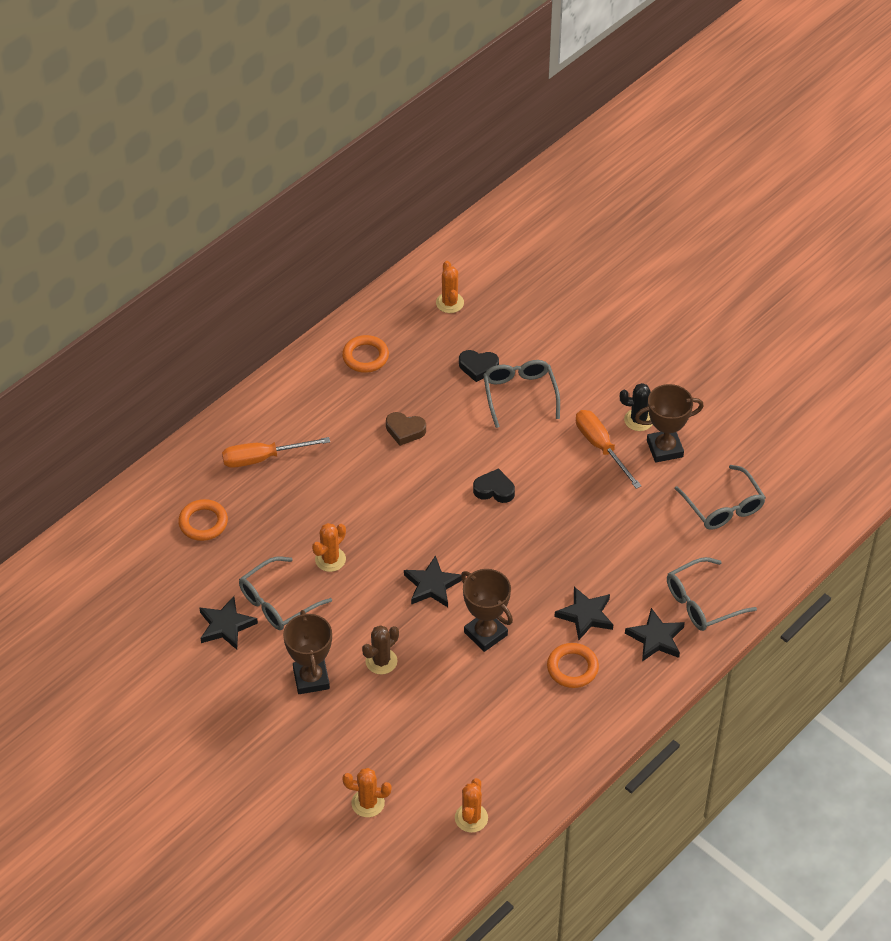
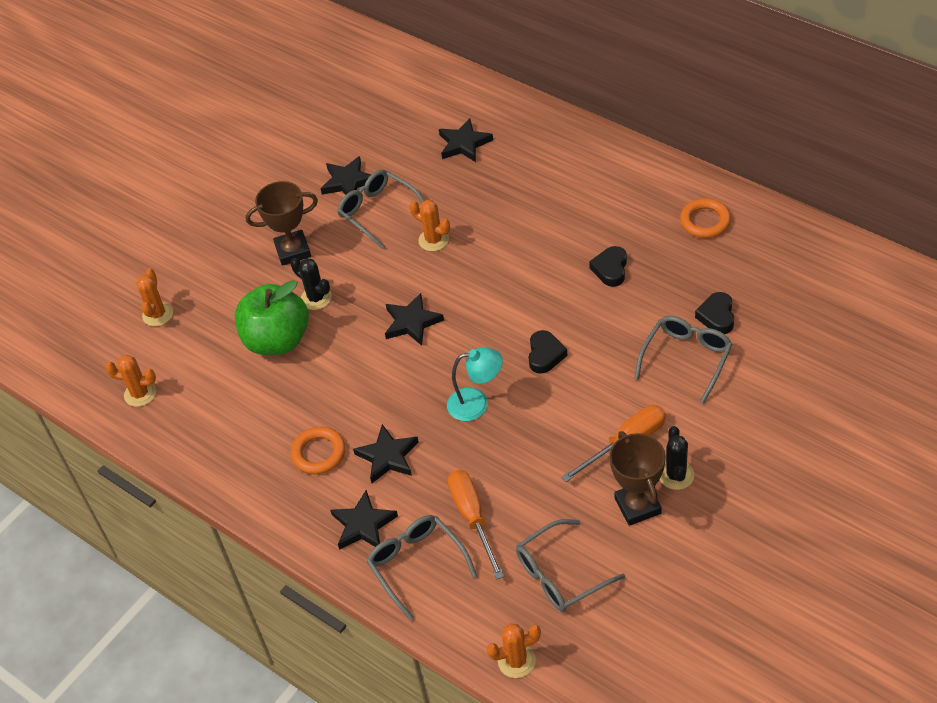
camera: 90 degrees right, 0 degrees up
(203, 523) = (464, 144): orange ring -> black star
(263, 458) = (550, 169): orange screwdriver -> orange screwdriver (473, 518)
(381, 661) = (316, 298): brown cactus -> black cactus
(405, 431) = (610, 269): brown heart -> black heart
(428, 696) = (277, 340): none -> green apple
(449, 303) = (806, 278): orange cactus -> orange cactus (516, 661)
(485, 633) = (356, 374): brown trophy -> none
(519, 394) = (686, 358): grey glasses -> grey glasses turned 45 degrees counterclockwise
(539, 545) = (477, 403): none -> turquoise lamp

